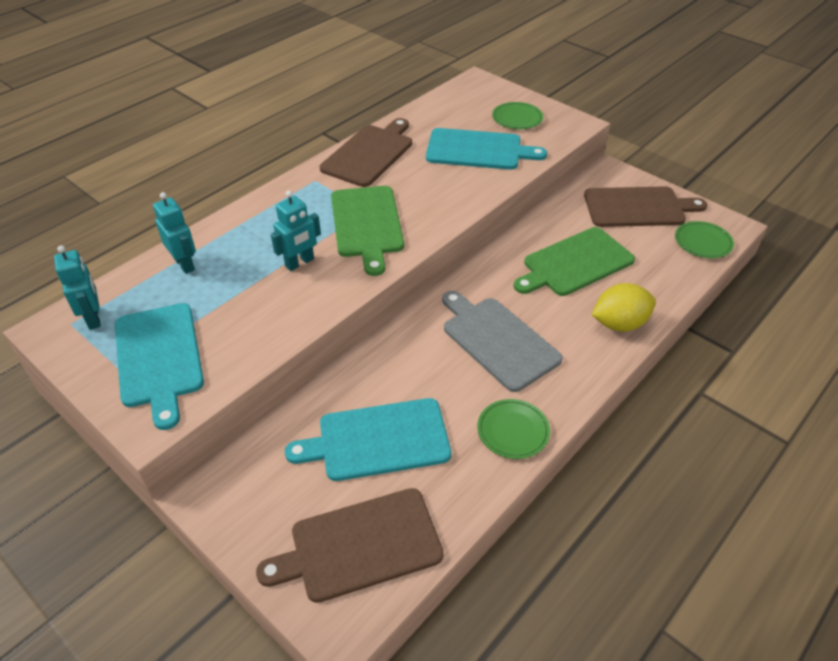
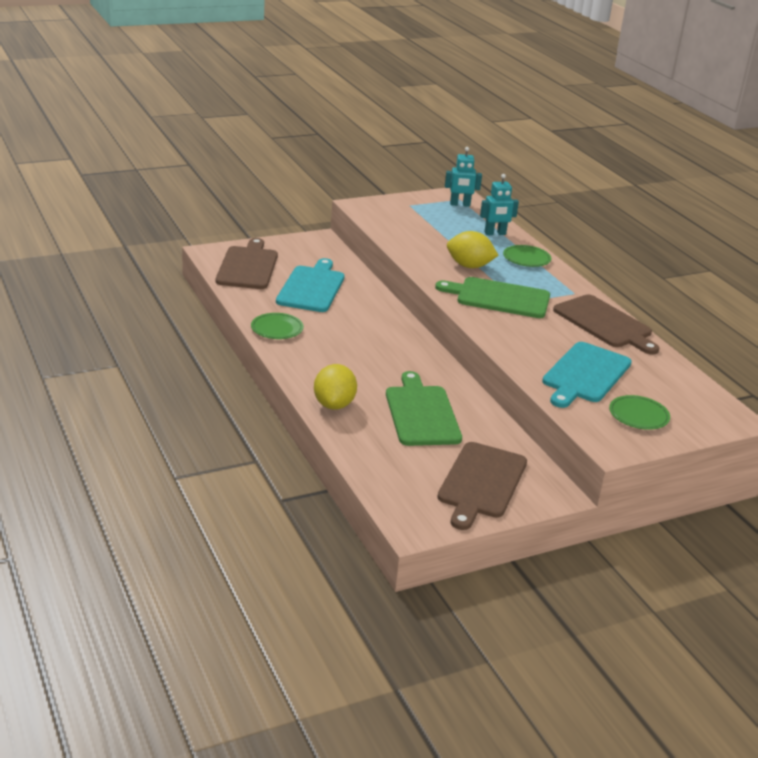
camera: 110 degrees right, 15 degrees down
(159, 358) = (409, 214): turquoise cutting board -> none
(300, 263) = (469, 266): turquoise robot -> yellow lemon
(497, 340) = (360, 349): grey cutting board -> none
(703, 242) = (401, 496): green plate -> green plate (526, 258)

